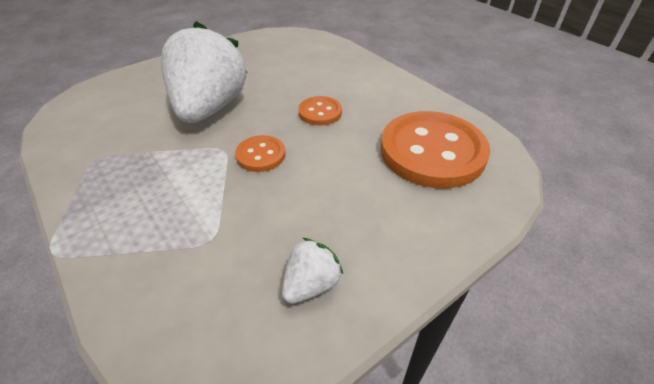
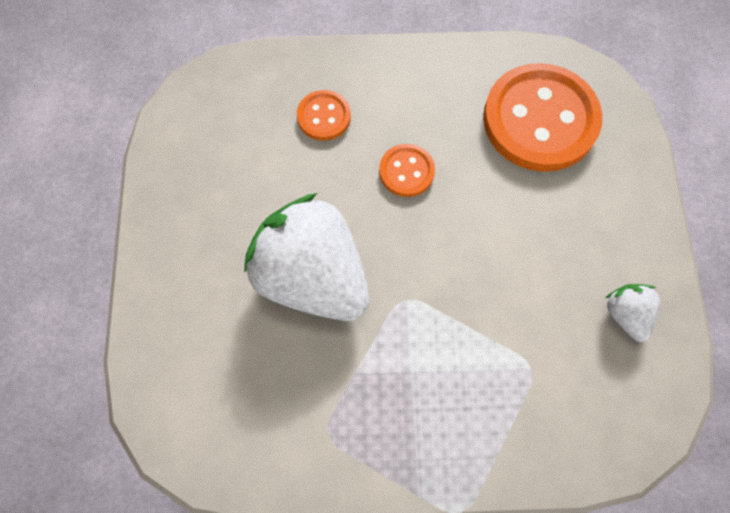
camera: 55 degrees left, 25 degrees up
(261, 155) = (440, 268): orange button -> orange button (324, 116)

